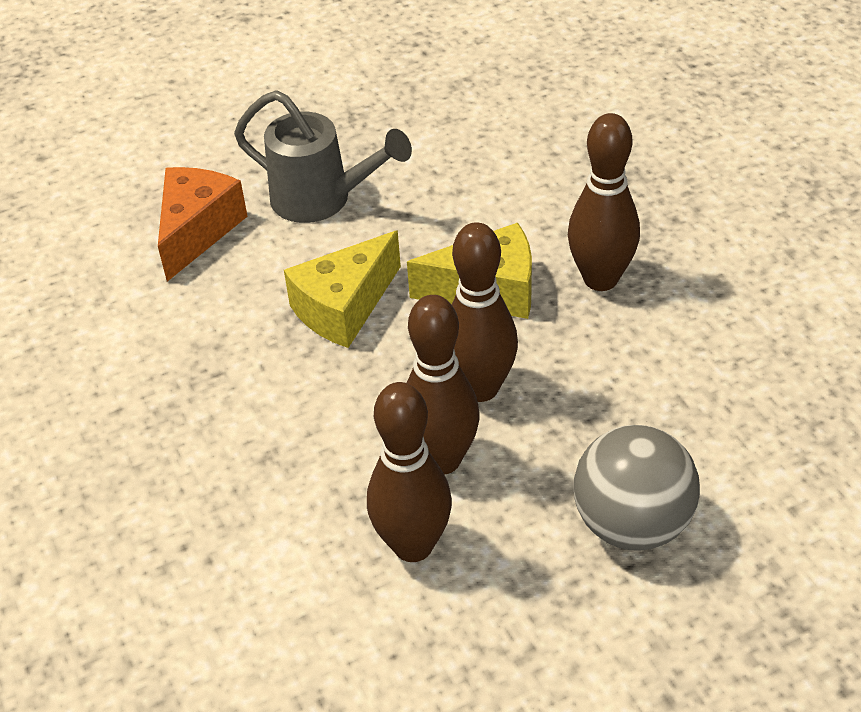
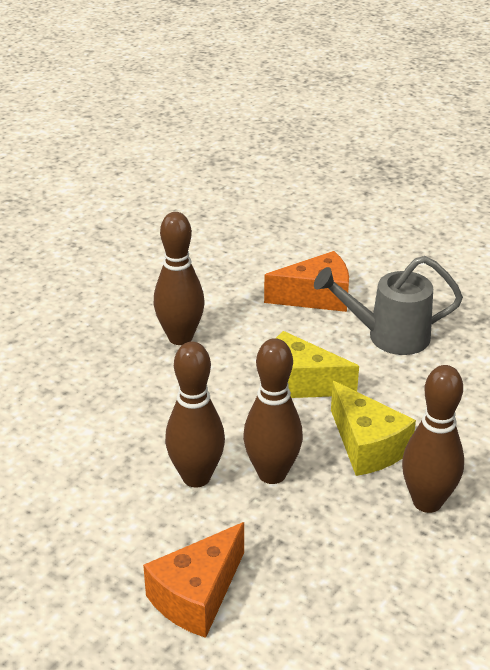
camera: 60 degrees right, 10 degrees down
(321, 199) = (389, 336): grey watering can -> grey watering can turned 90 degrees clockwise
(413, 545) = (117, 489): brown bowling pin -> brown bowling pin (180, 337)
(632, 524) = (197, 596): grey ball -> orange cheese

